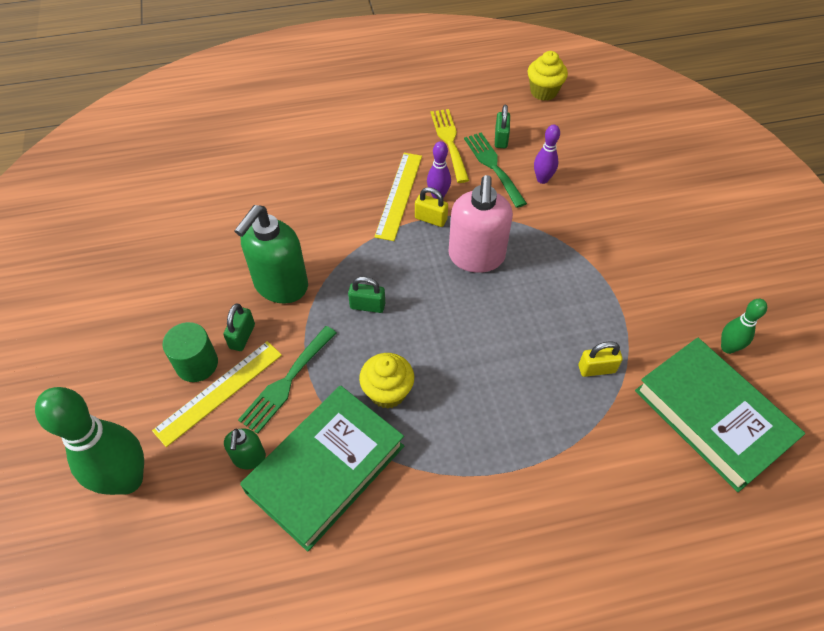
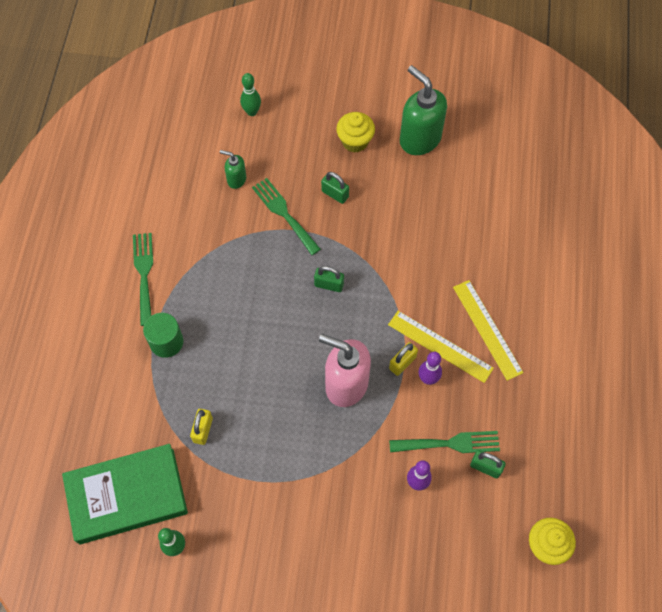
camera: 110 degrees right, 10 degrees up
(127, 479) = (252, 112): green bowling pin -> green bowling pin, size x0.50
(197, 364) = (322, 162): green cylinder -> green cylinder (166, 342)
(219, 392) = (294, 171): yellow ruler -> yellow ruler (487, 329)
(280, 285) = (372, 229): green soap dispenser -> green soap dispenser (419, 139)
(326, 469) = (208, 221): green book -> none
(367, 306) = (329, 284): green padlock -> green padlock turned 75 degrees clockwise
(387, 392) = (248, 275): yellow cupcake -> yellow cupcake (355, 141)
(434, 521) = (144, 274): none -> green fork
(449, 141) = (497, 416): yellow fork -> none

